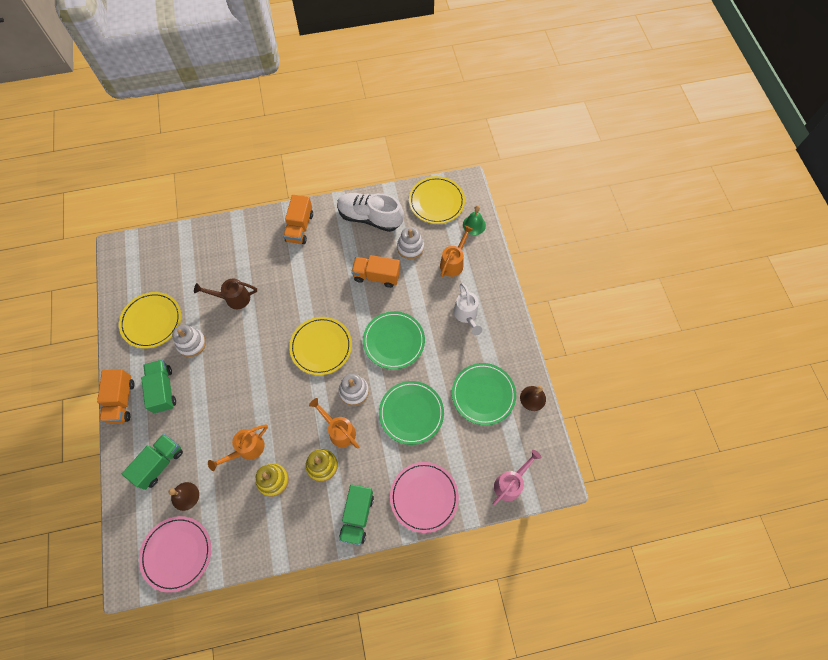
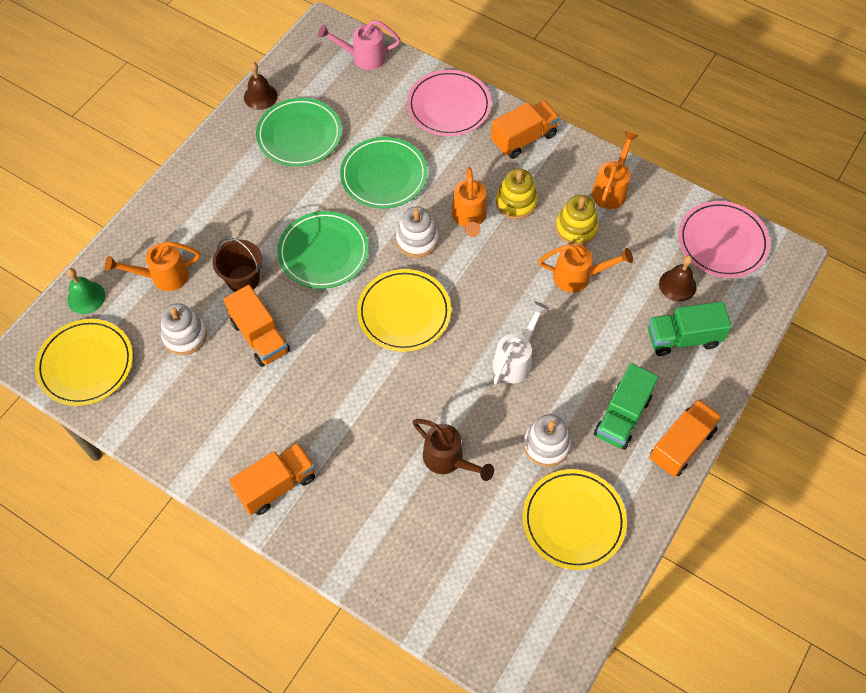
camera: 135 degrees left, 5 degrees down
(273, 529) = (611, 189): none -> orange watering can
(357, 516) = (523, 139): green truck -> orange truck
(370, 218) = (182, 417): white shoe -> none
(416, 293) = (243, 279): none -> brown bucket
(466, 315) = (222, 213): white watering can -> white watering can (515, 360)

